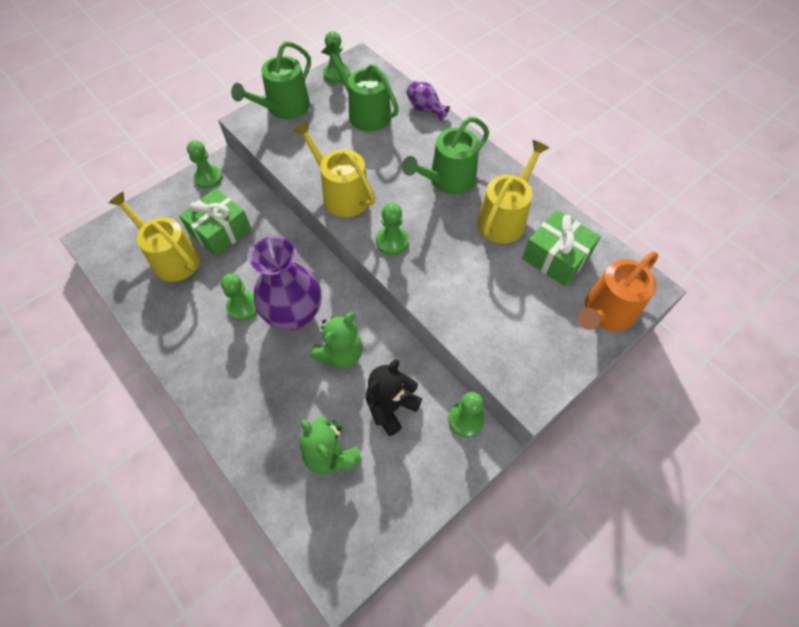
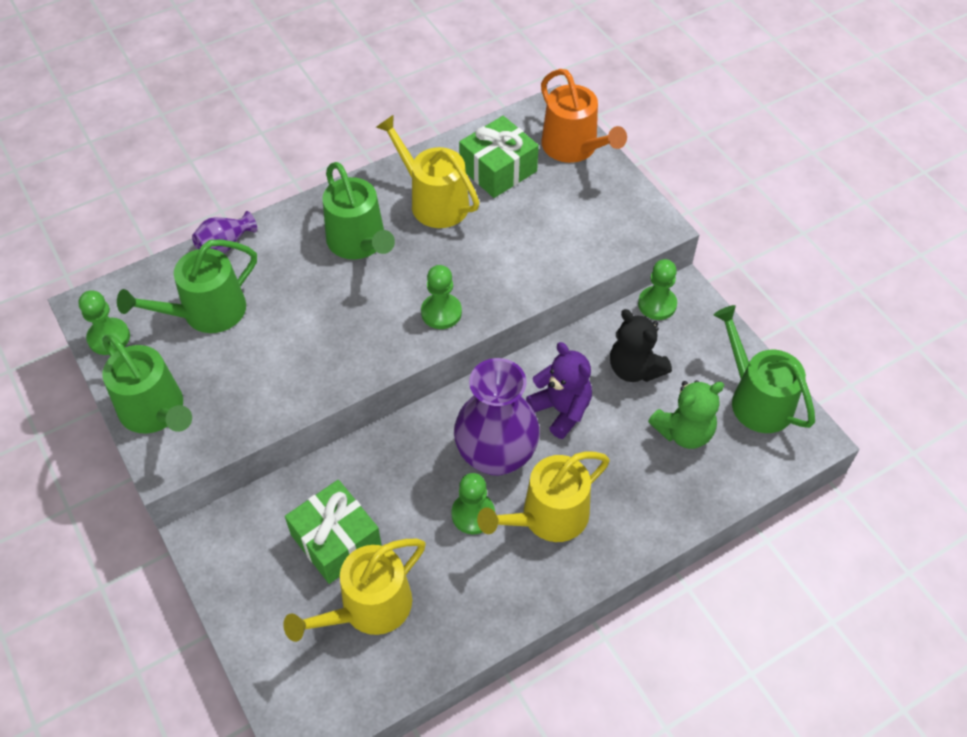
camera: 80 degrees left, 5 degrees down
(208, 178) = (223, 556): green pawn -> none
(340, 354) = (561, 410): green teddy bear -> purple teddy bear
(341, 194) = (350, 356): yellow watering can -> yellow watering can (548, 517)
(375, 519) = (756, 399): none -> green watering can

